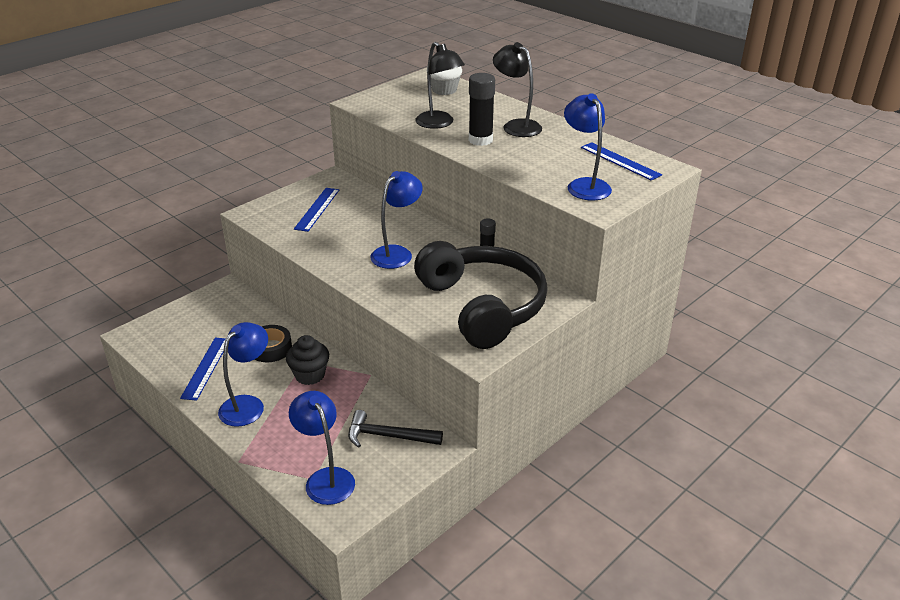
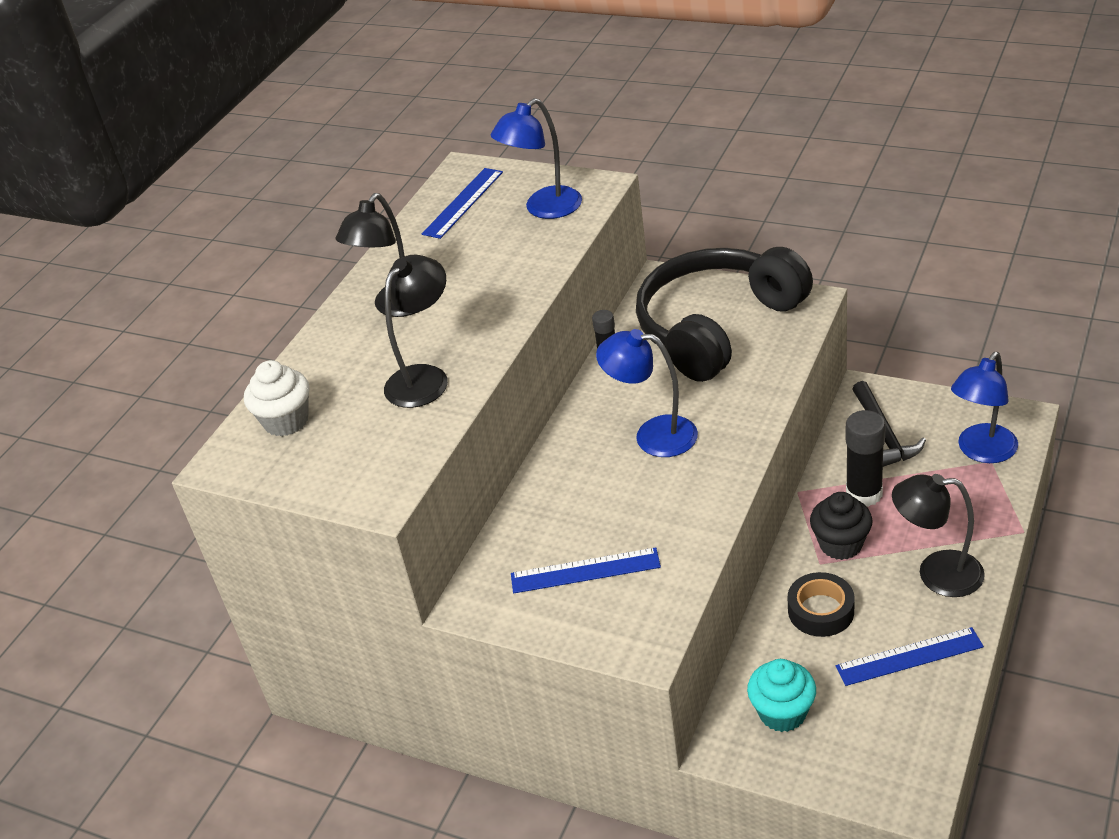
camera: 105 degrees left, 5 degrees up
(223, 312) = (782, 713): none -> turquoise cupcake
(248, 405) = (936, 573): blue lamp -> black lamp
(480, 140) = (462, 321): black glue stick -> black glue stick (864, 494)

